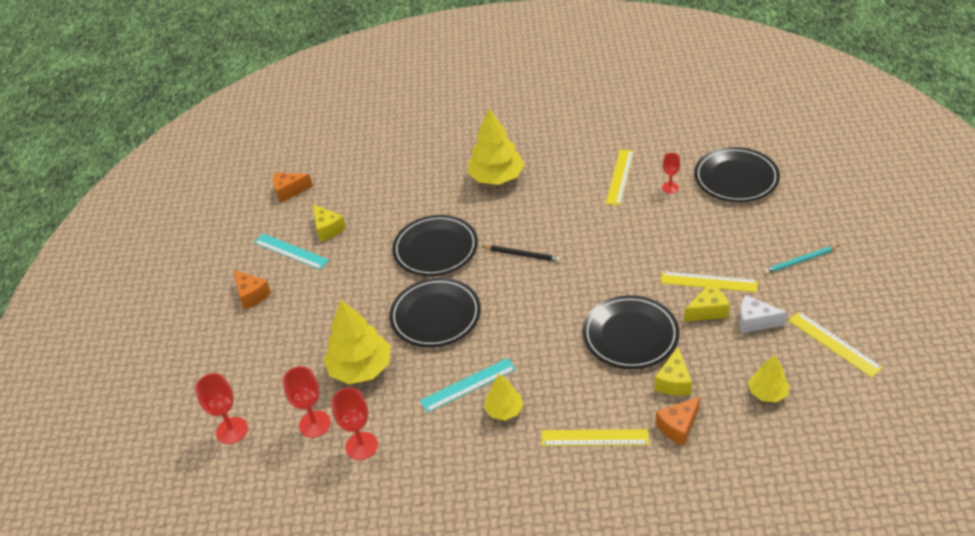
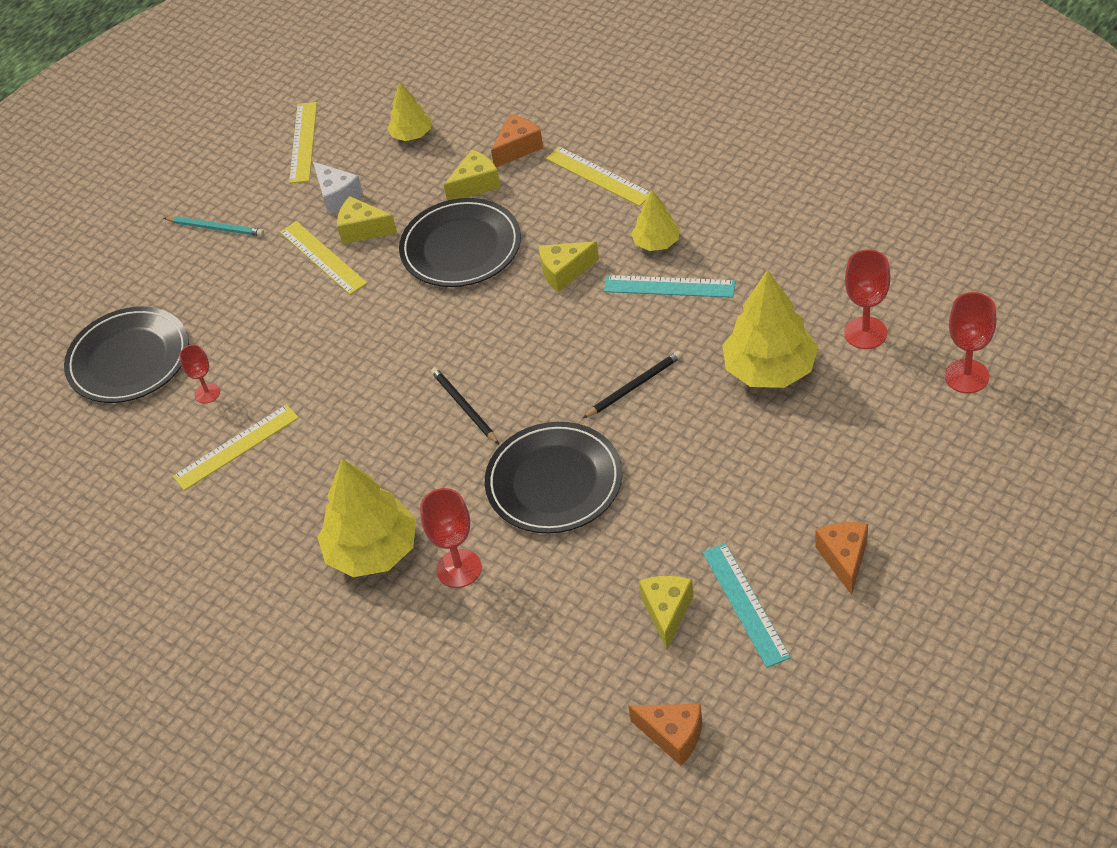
camera: 140 degrees left, 5 degrees up
(361, 446) = (829, 283): red goblet -> red goblet (459, 568)
(435, 315) = (634, 386): black plate -> black pencil
(545, 357) = (564, 272): none -> yellow cheese
(678, 427) = (518, 148): orange cheese -> orange cheese turned 45 degrees counterclockwise

